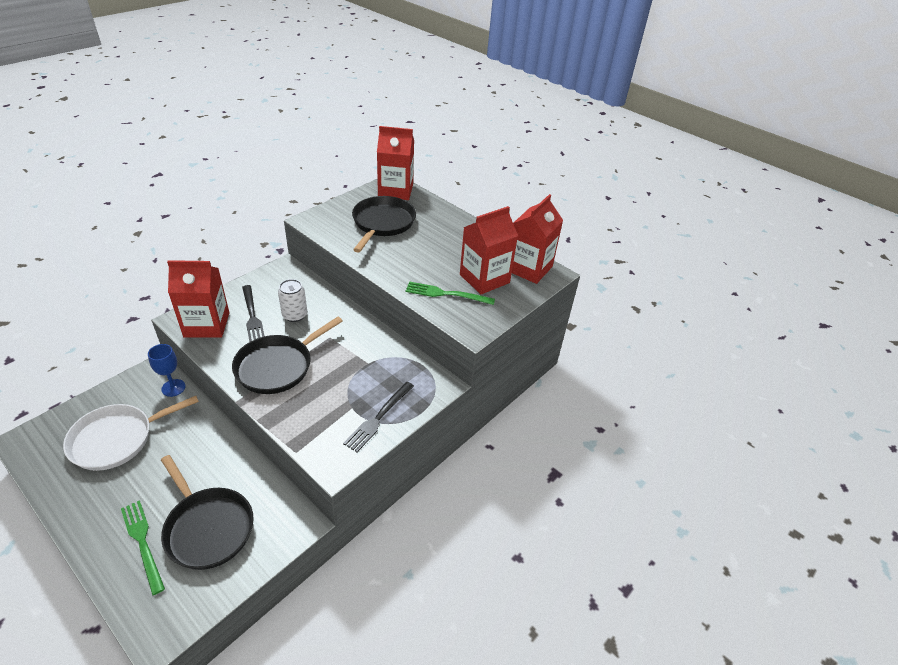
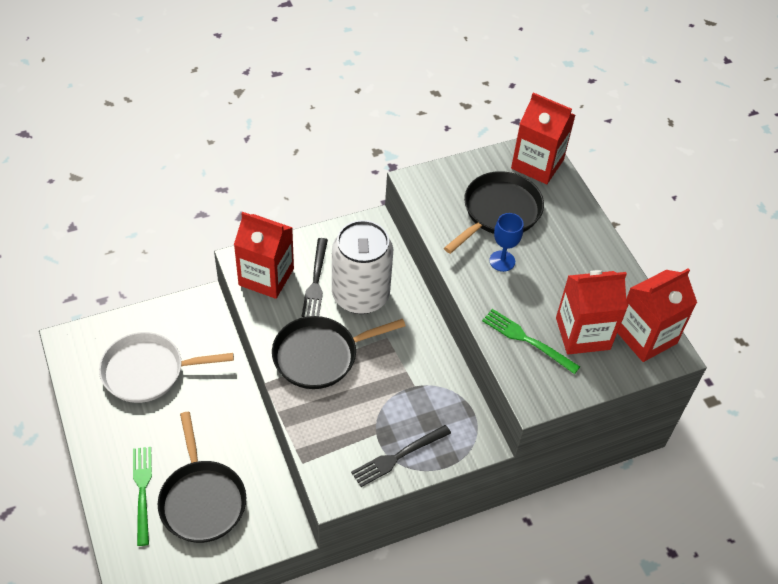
camera: 25 degrees right, 10 degrees up
(173, 388) = (215, 331): blue goblet -> blue goblet (502, 261)
(294, 315) = (360, 295): white can -> white can, size x1.99

